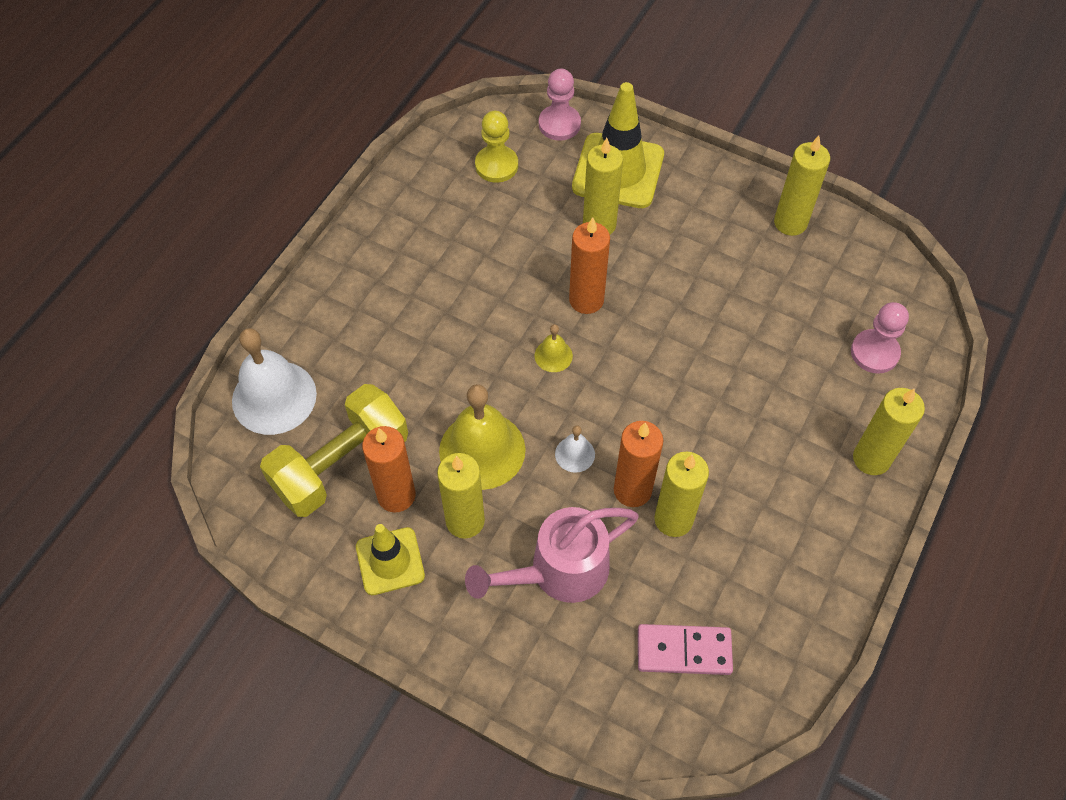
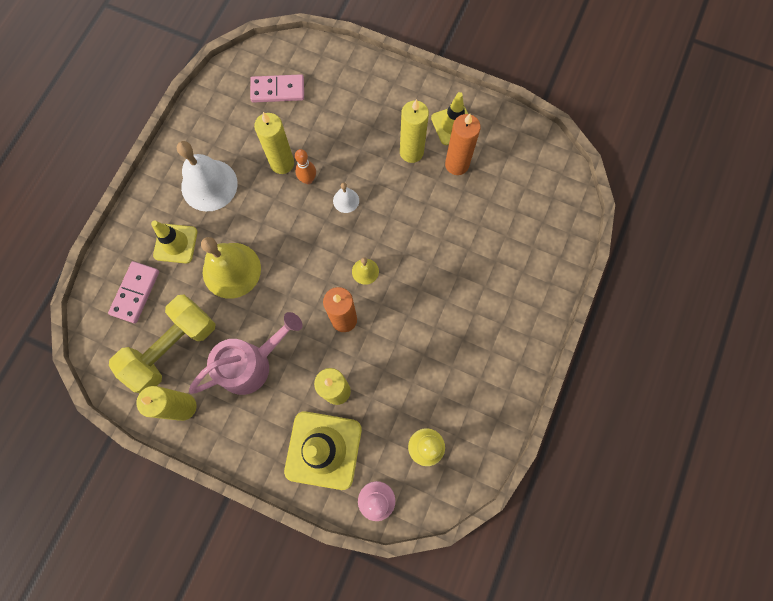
camera: 175 degrees right, 15 degrees up
(274, 397) = (552, 224): white bell -> white bell (209, 185)
(341, 465) = (496, 181): yellow dumbbell -> yellow dumbbell (172, 348)
(482, 450) = (406, 198): yellow bell -> yellow bell (231, 270)
(558, 572) = (352, 127): pink watering can -> pink watering can (252, 363)
(632, 490) = (308, 179): orange candle -> orange bowling pin
(828, 412) = (175, 243): none -> yellow traffic cone
(871, 459) = (151, 213): yellow candle -> none
(874, 352) = (135, 293): pink pawn -> pink domino

